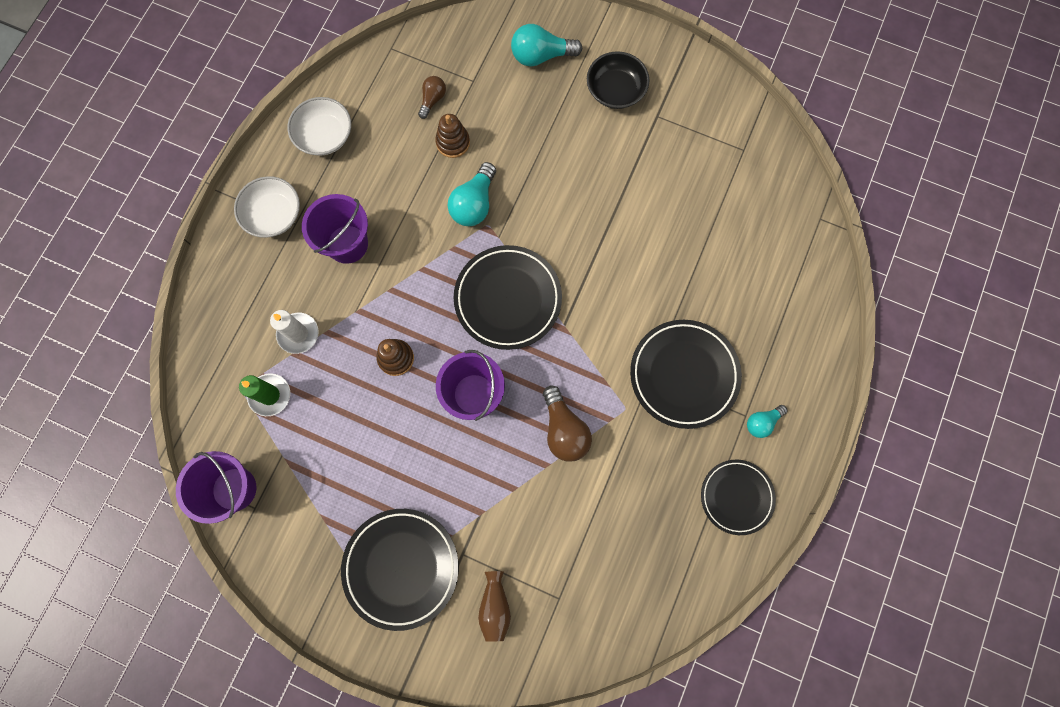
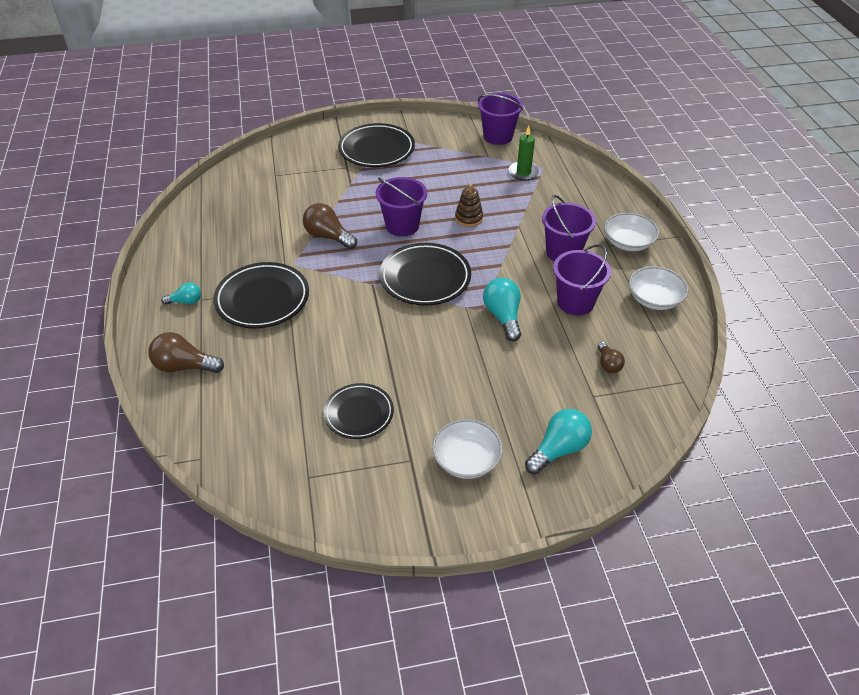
camera: 145 degrees right, 30 degrees down
(298, 334) = (540, 201): white candle -> none
(396, 177) = (575, 302): none -> purple bucket
(453, 142) = (560, 345): brown stacking toy -> none
(495, 606) = (310, 158): brown vase -> none
(615, 90) = (466, 460): black bowl -> white bowl
(736, 497) = (185, 258): black plate -> black plate (359, 413)
(762, 422) = (186, 301): turquoise light bulb -> turquoise light bulb turned 60 degrees clockwise
(796, 330) = (184, 366): none -> brown light bulb

